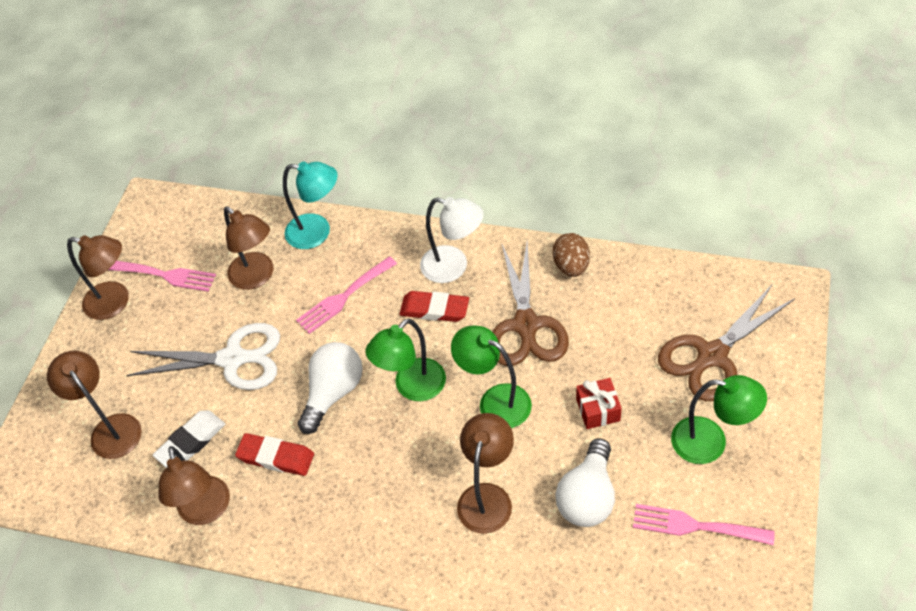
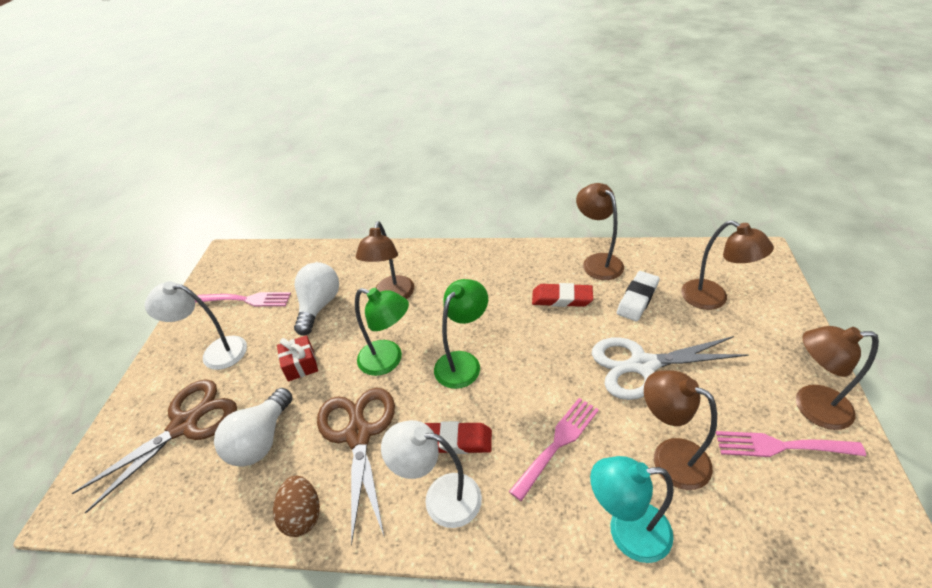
camera: 170 degrees right, 10 degrees down
(333, 392) = (533, 349): white light bulb -> white light bulb (261, 440)
(710, 442) = (216, 352): green lamp -> white lamp

